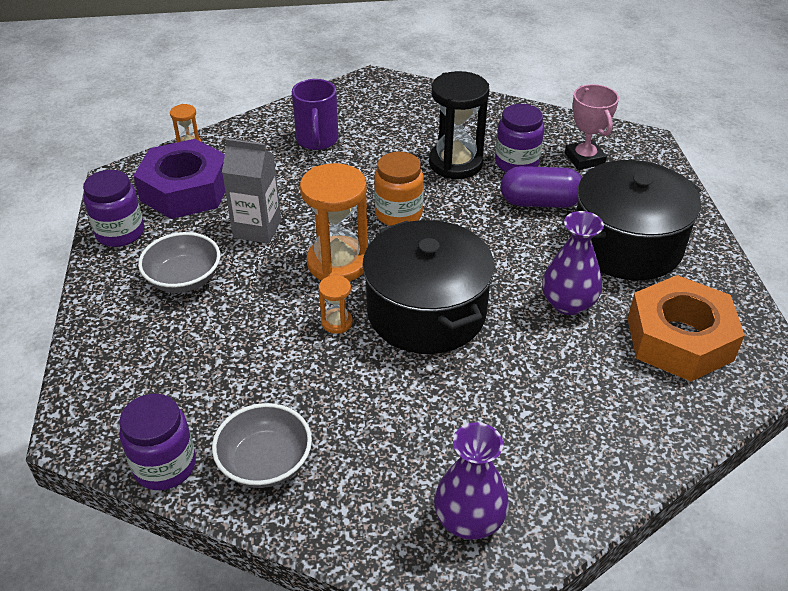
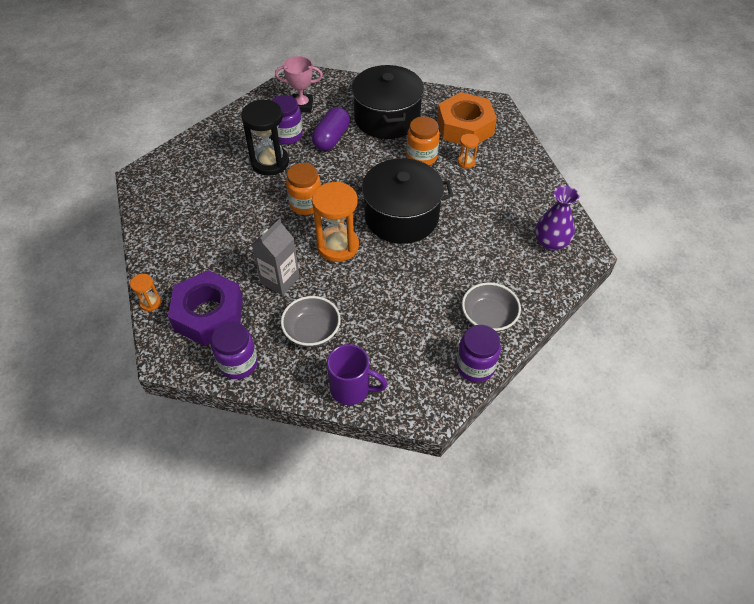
camera: 70 degrees left, 10 degrees up
(317, 140) = (197, 225): purple mug -> purple mug (352, 389)
(337, 322) = (391, 259): orange hourglass -> orange hourglass (466, 162)
(568, 303) = (421, 157): purple vase -> orange jar

